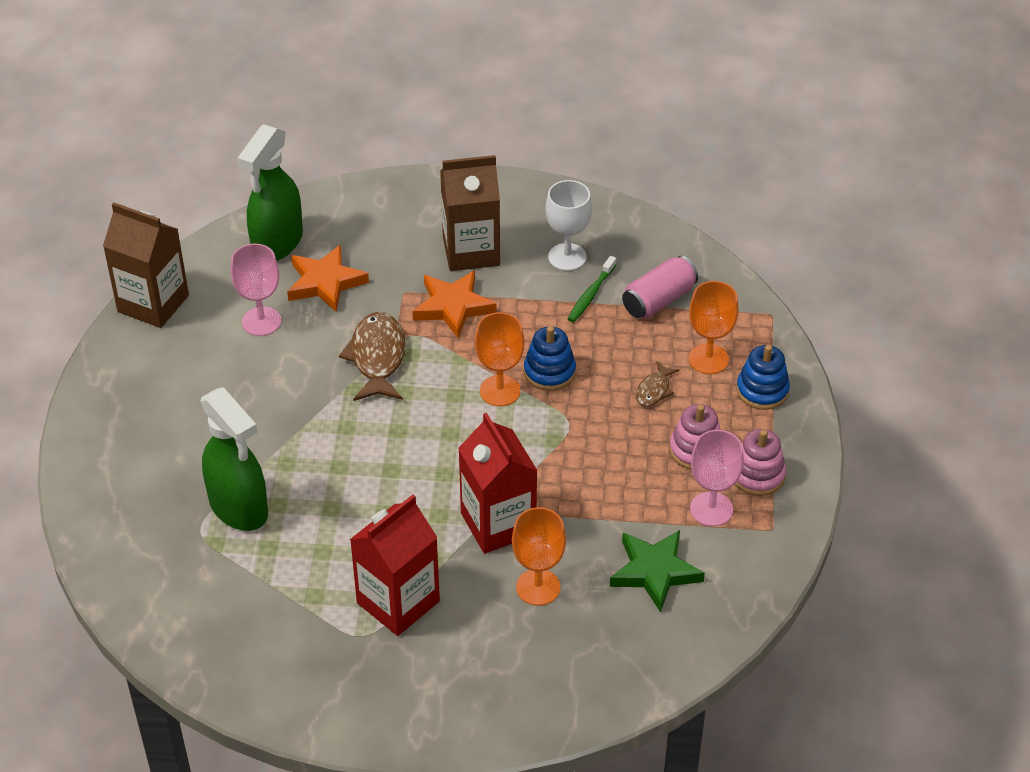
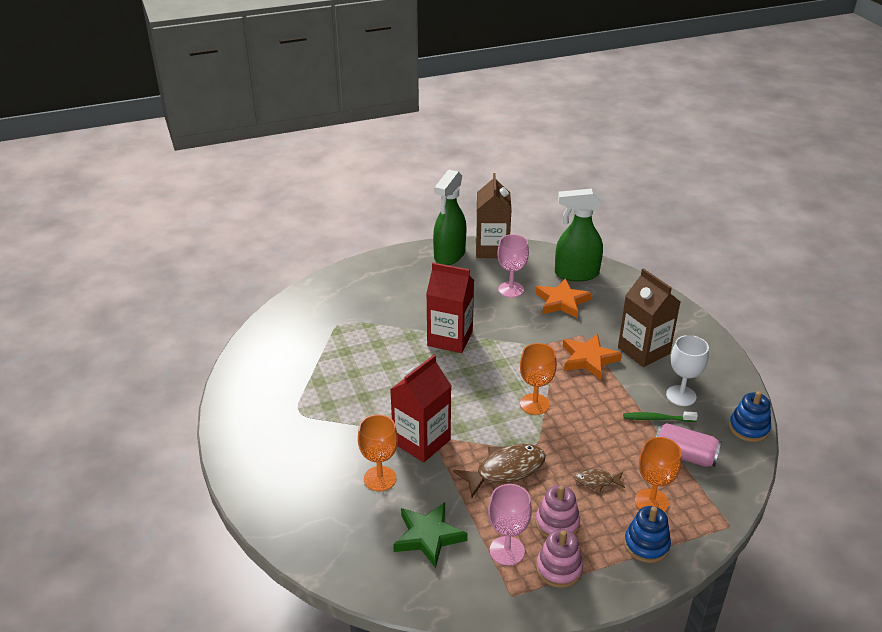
camera: 65 degrees right, 10 degrees down
(239, 508) = (366, 330): green spray bottle -> green spray bottle (449, 255)
(377, 358) = (519, 342): brown fish -> brown fish (505, 470)
(398, 602) = (332, 418): red carton -> red carton (450, 338)
(549, 372) = (570, 422): blue stacking toy -> blue stacking toy (749, 428)

